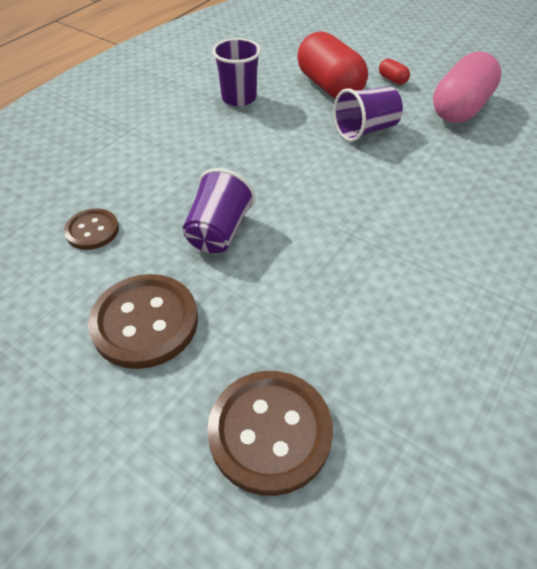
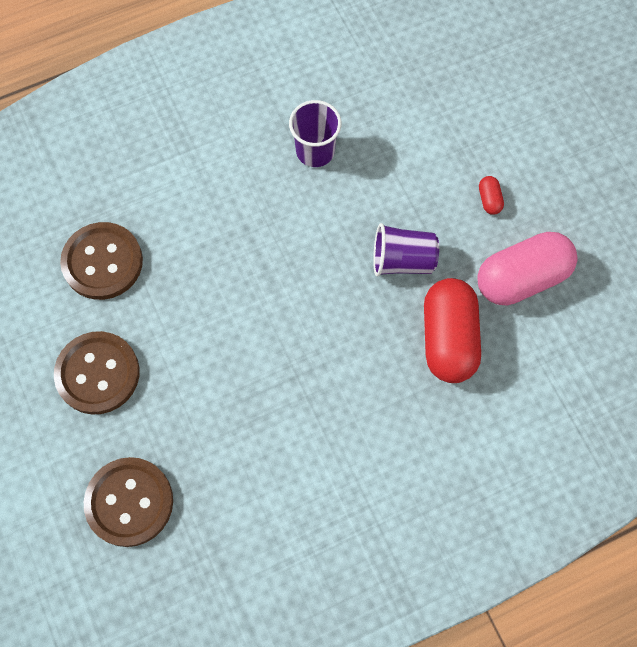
camera: 30 degrees right, 20 degrees up
(92, 230) = (102, 262): brown button -> brown button, size x1.74
(219, 232) = (196, 316): purple cup -> none
(329, 86) = (416, 178): red capsule -> red capsule (448, 338)

